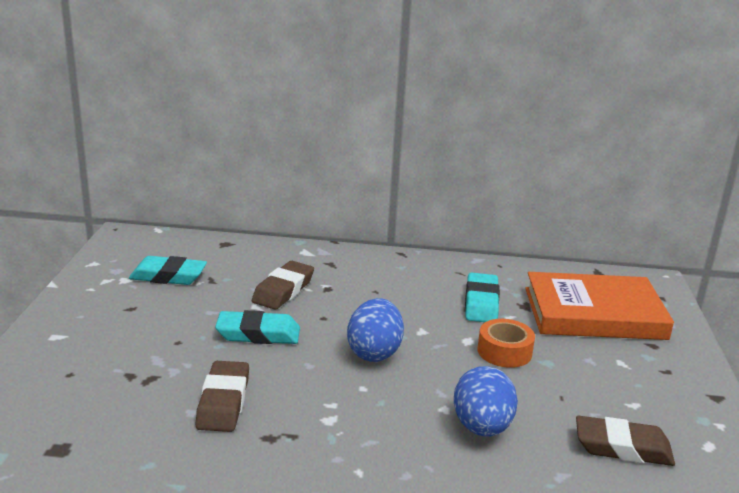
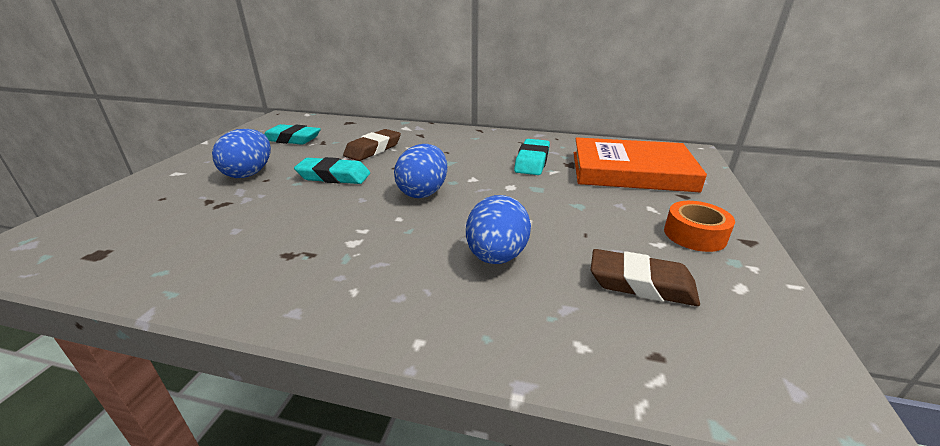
camera: 10 degrees right, 5 degrees up
(151, 334) = (249, 173): none -> blue egg
(223, 402) = (268, 224): brown eraser -> none
(504, 352) = (540, 196): orange tape -> orange tape (694, 235)

